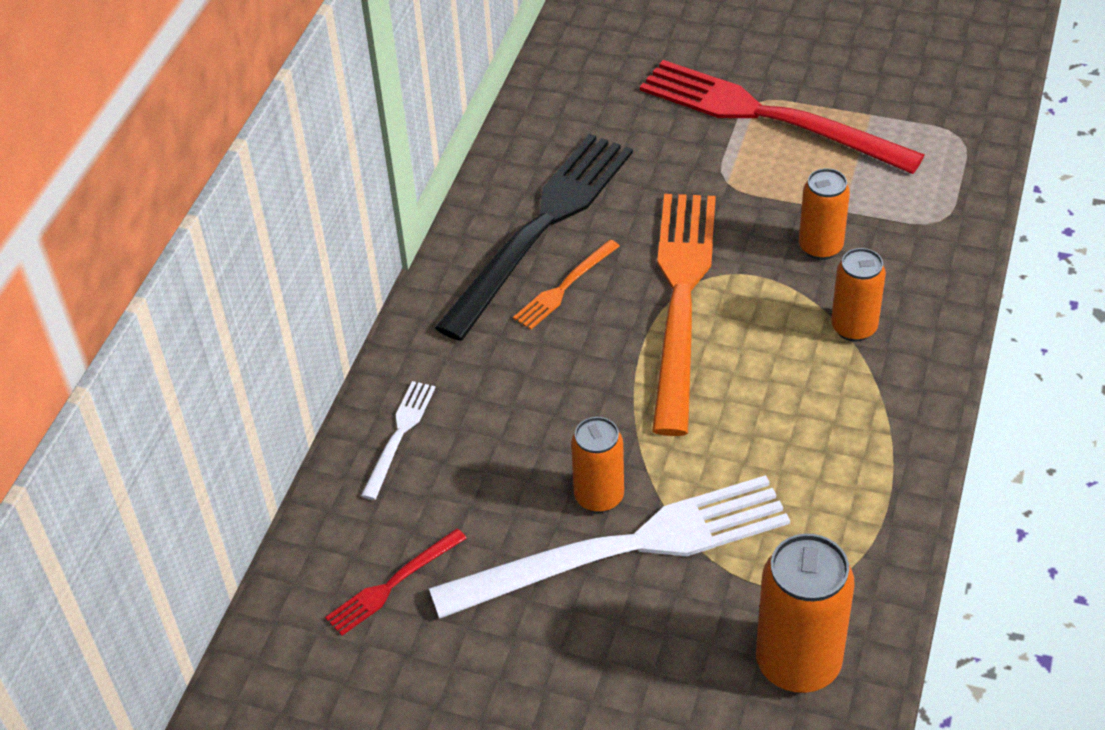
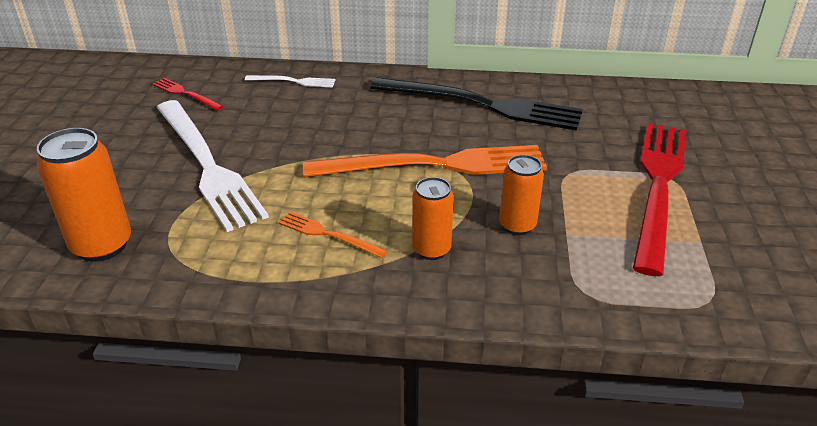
camera: 75 degrees right, 10 degrees down
(564, 287) = (430, 119): orange fork -> orange fork (328, 234)
(599, 497) = (249, 151): orange can -> none

